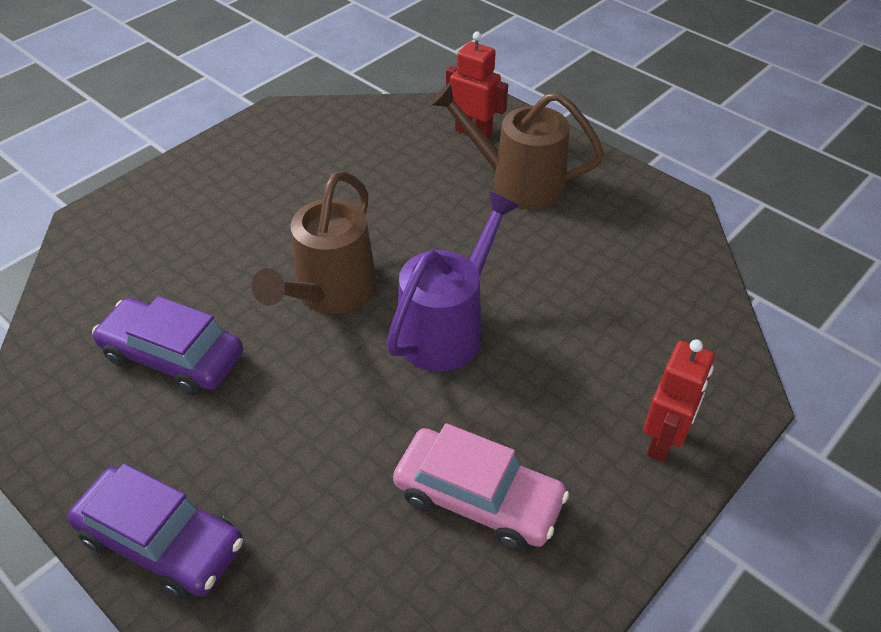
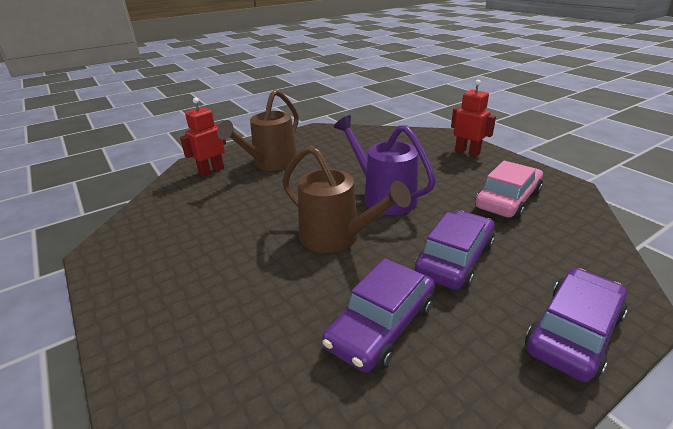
camera: 75 degrees left, 15 degrees down
(296, 421) = (454, 259): none -> purple car

